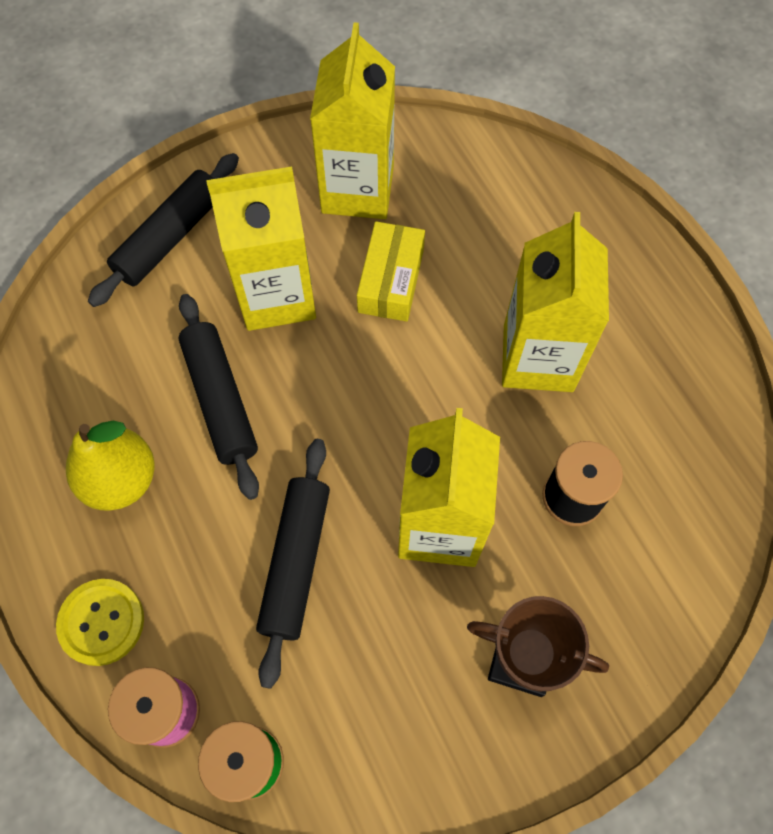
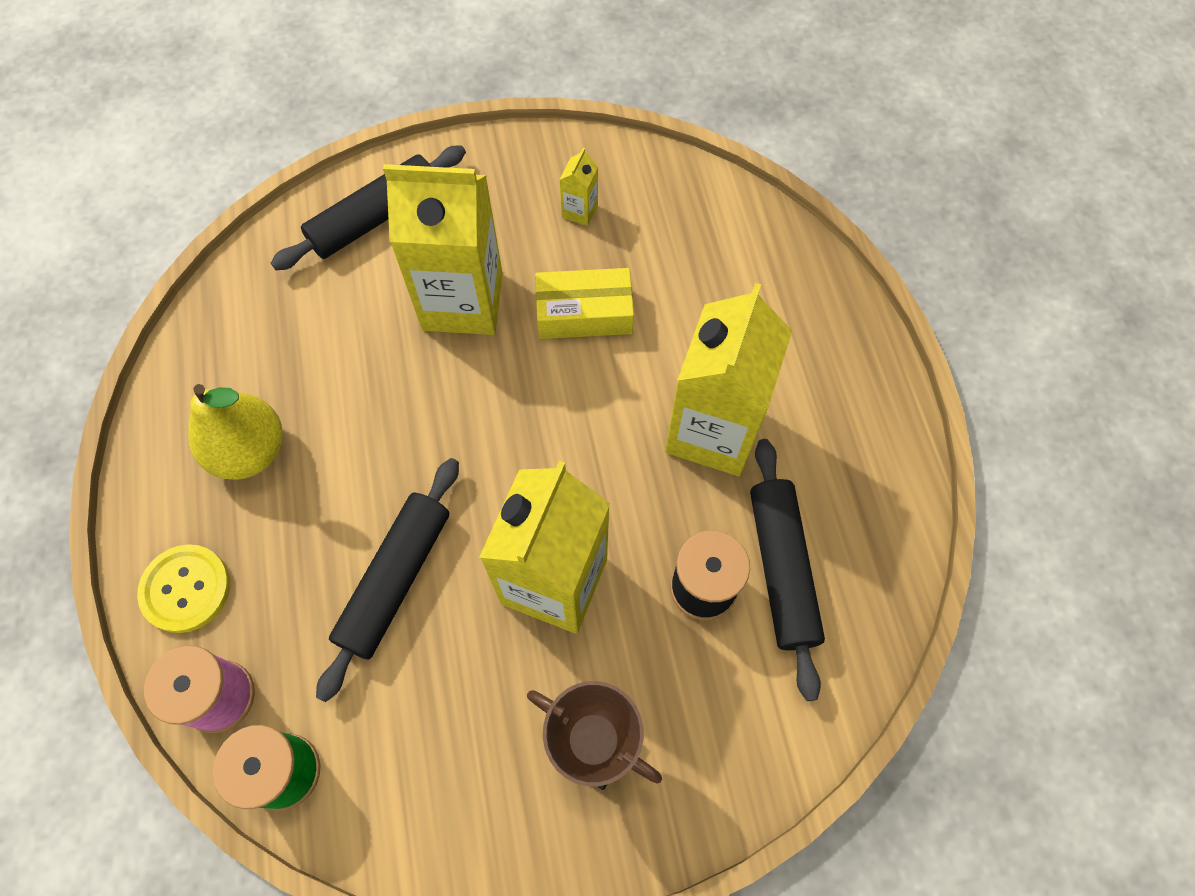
camera: 15 degrees right, 0 degrees up
(221, 400) = (373, 394): black rolling pin -> black rolling pin (782, 569)
(357, 190) = (579, 211): yellow carton -> yellow carton, size x0.40
(391, 280) = (584, 313): yellow box -> yellow box turned 60 degrees clockwise

